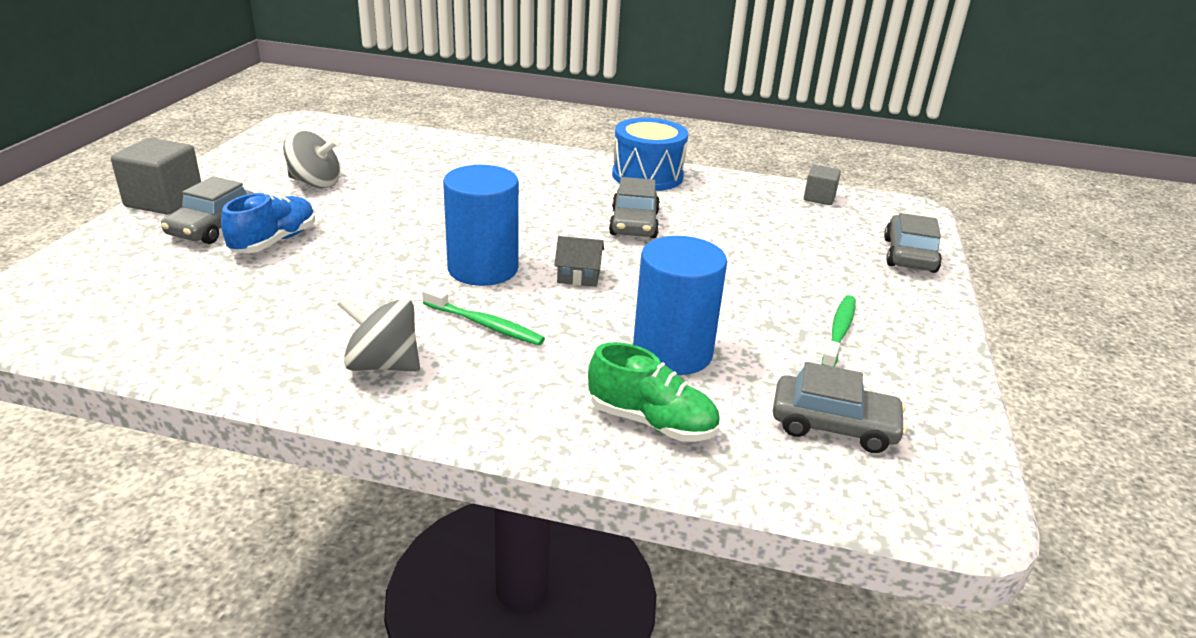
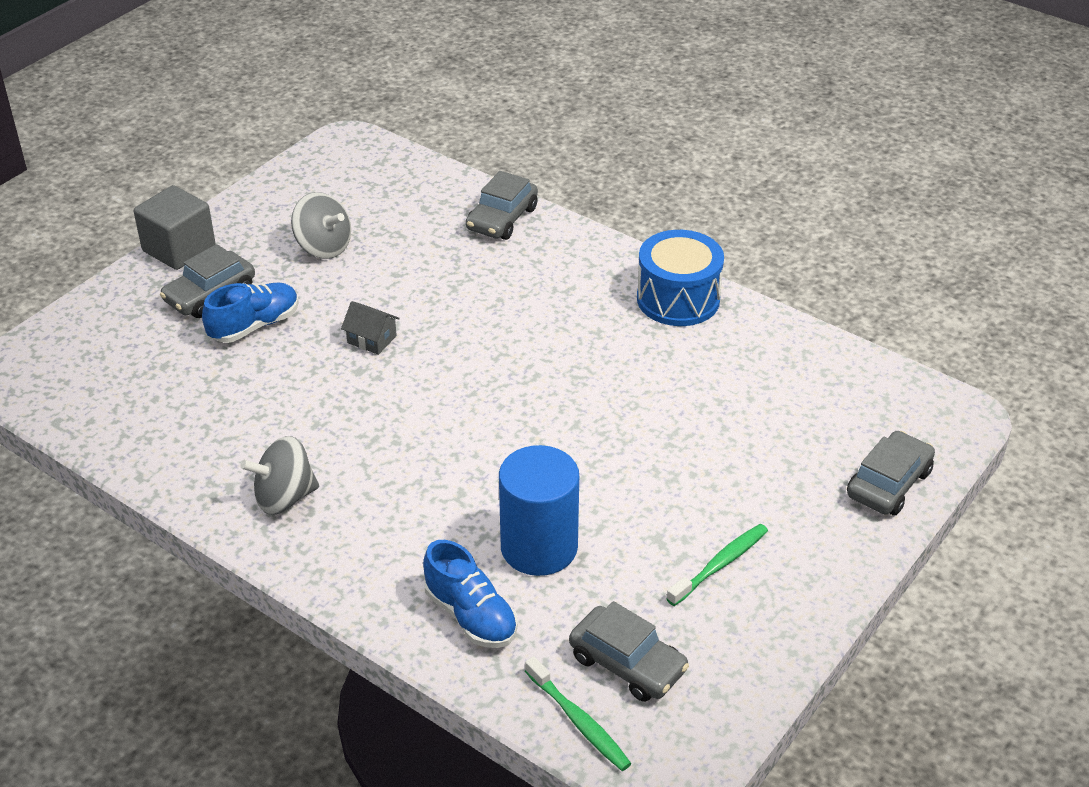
camera: 25 degrees right, 10 degrees up
(383, 365) = (284, 497): grey spinning top -> grey spinning top turned 60 degrees counterclockwise
(483, 269) = (425, 403): blue cylinder -> none
(485, 324) = (391, 473): green toothbrush -> green toothbrush (579, 721)
(578, 276) = (510, 433): grey house -> grey house (372, 339)
(634, 223) = (613, 372): grey car -> grey car (502, 219)
(652, 422) = (471, 616): green shoe -> blue shoe
(819, 198) = (857, 374): grey cube -> none

